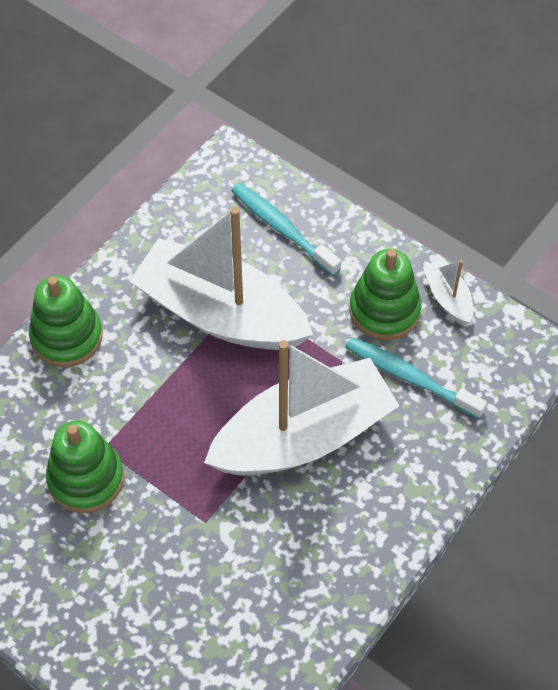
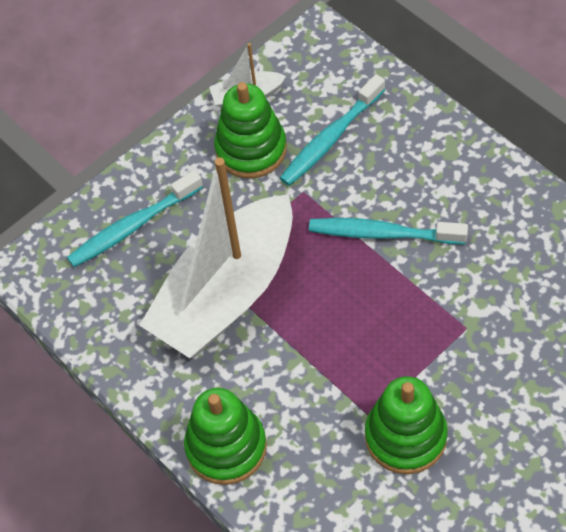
camera: 75 degrees left, 0 degrees up
(303, 436) = (382, 233): white boat -> turquoise toothbrush

